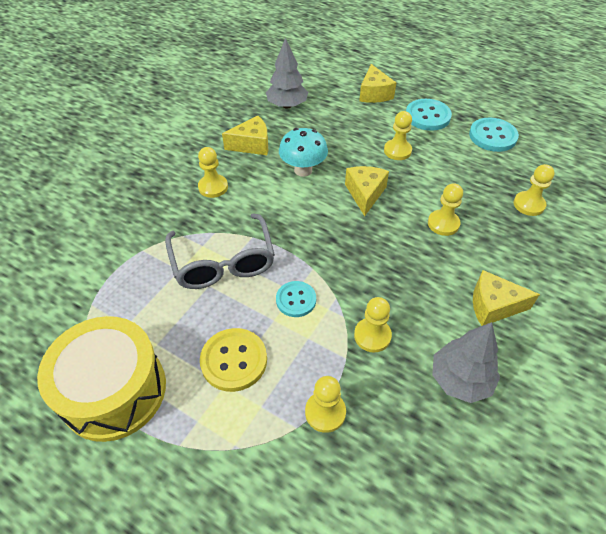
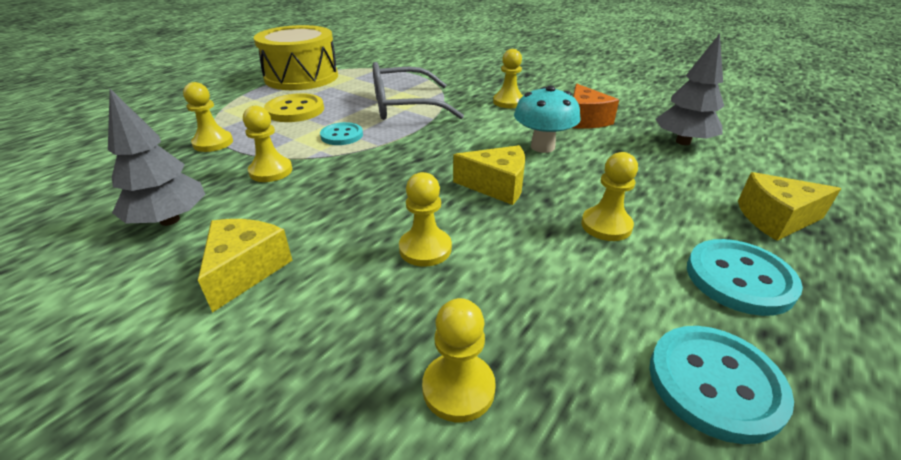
camera: 95 degrees right, 15 degrees down
(252, 145) = (585, 120): yellow cheese -> orange cheese

